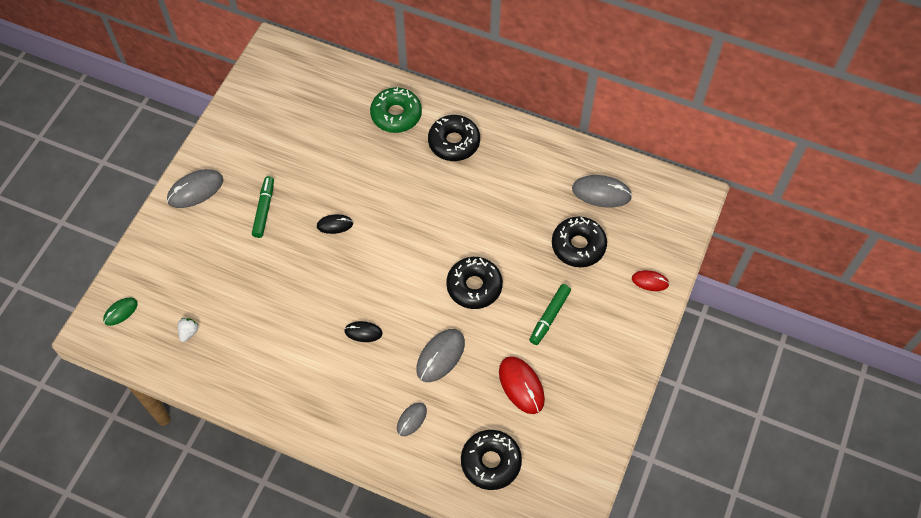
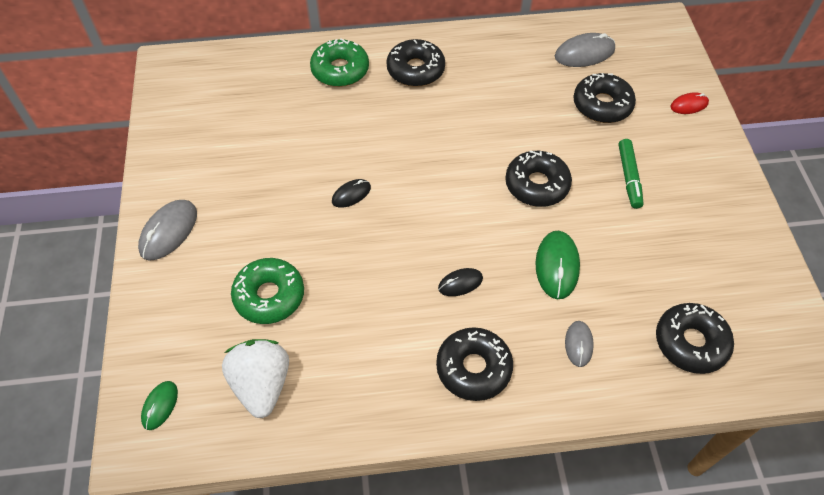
camera: 30 degrees left, 5 degrees down
(189, 332) = (262, 385): white strawberry -> white strawberry, size x2.33
(231, 273) = (269, 296): none -> green donut
(264, 210) = (263, 215): green marker -> none
(329, 396) = (473, 368): none -> black donut
(440, 356) = (557, 266): grey mouse -> green mouse
(521, 385) = (656, 253): red mouse -> none

